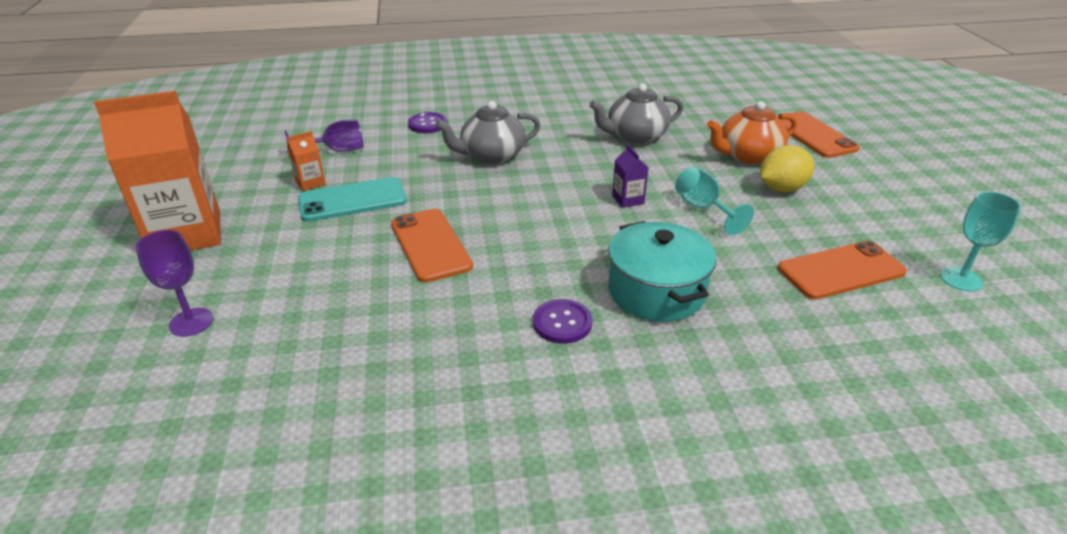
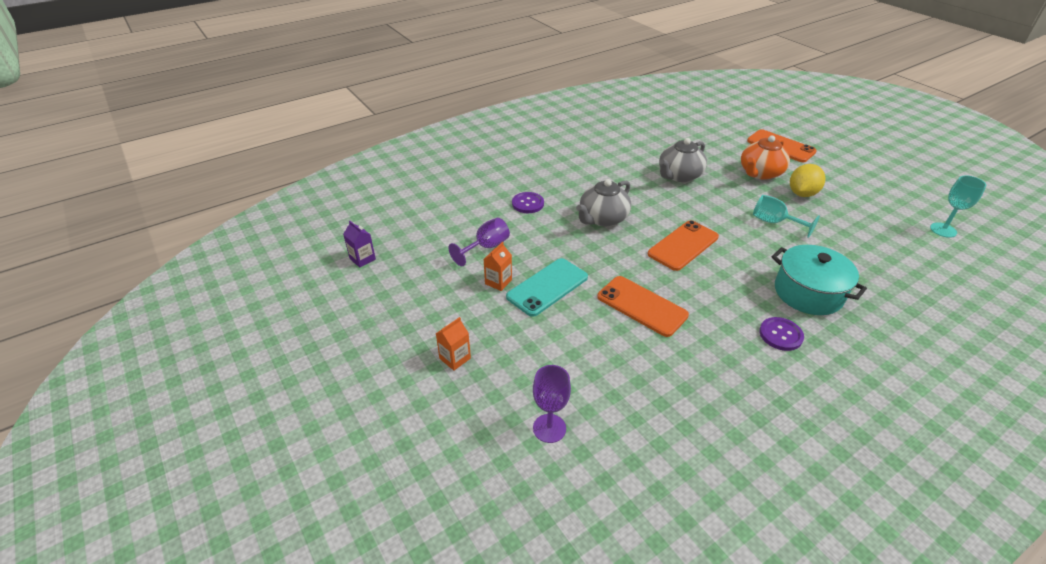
camera: 25 degrees left, 5 degrees up
(186, 234) = (455, 358): orange carton -> orange carton, size x0.41
(628, 199) = (725, 229): purple carton -> purple carton (362, 259)
(841, 270) = (884, 244): orange phone -> orange phone (683, 245)

